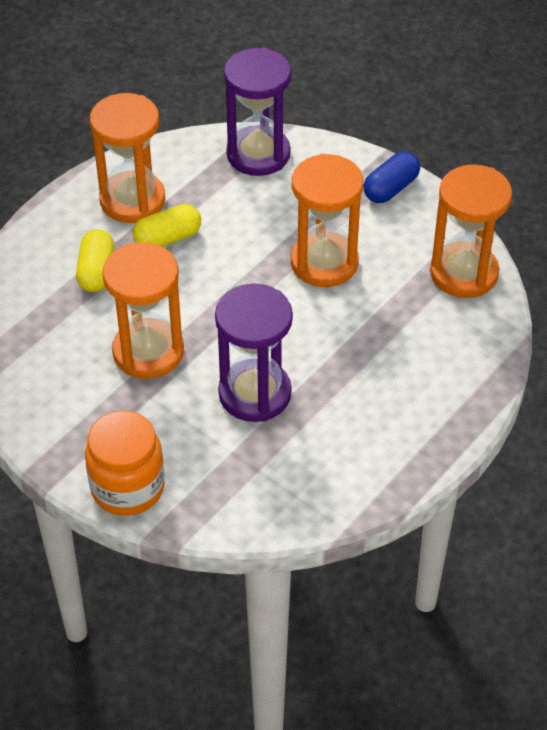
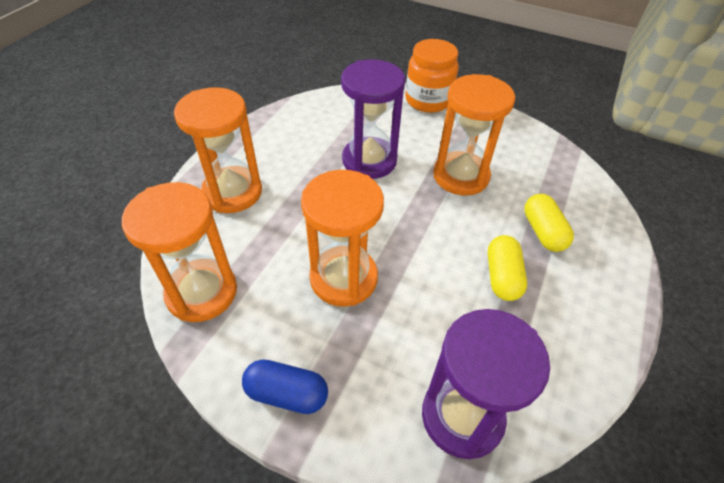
camera: 165 degrees right, 0 degrees up
(132, 200) = (563, 315): orange hourglass -> orange hourglass (232, 192)
(168, 238) = (502, 276): yellow capsule -> yellow capsule turned 45 degrees counterclockwise
(391, 188) = (287, 393): blue capsule -> blue capsule turned 75 degrees clockwise

